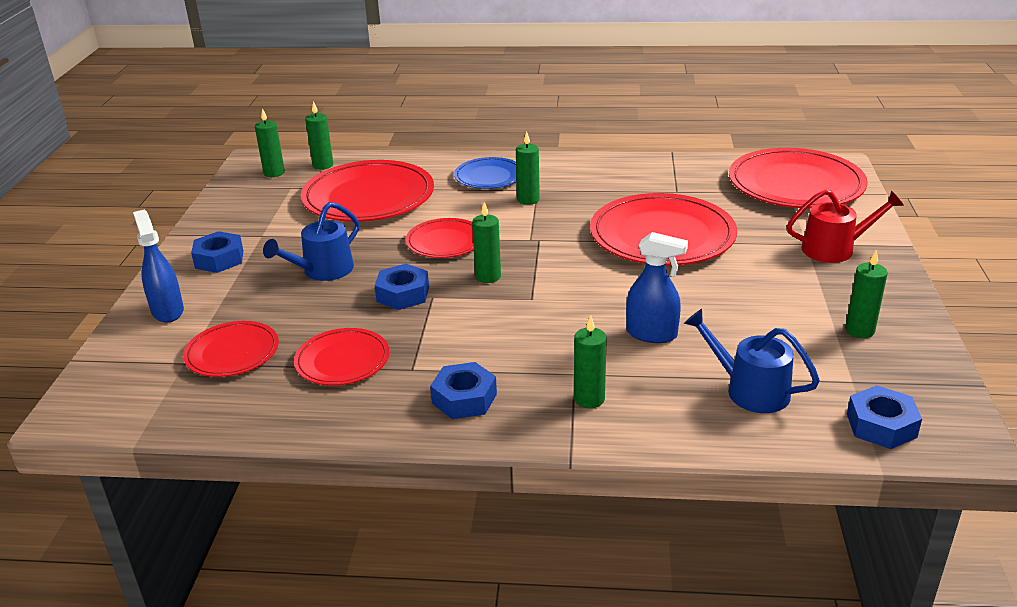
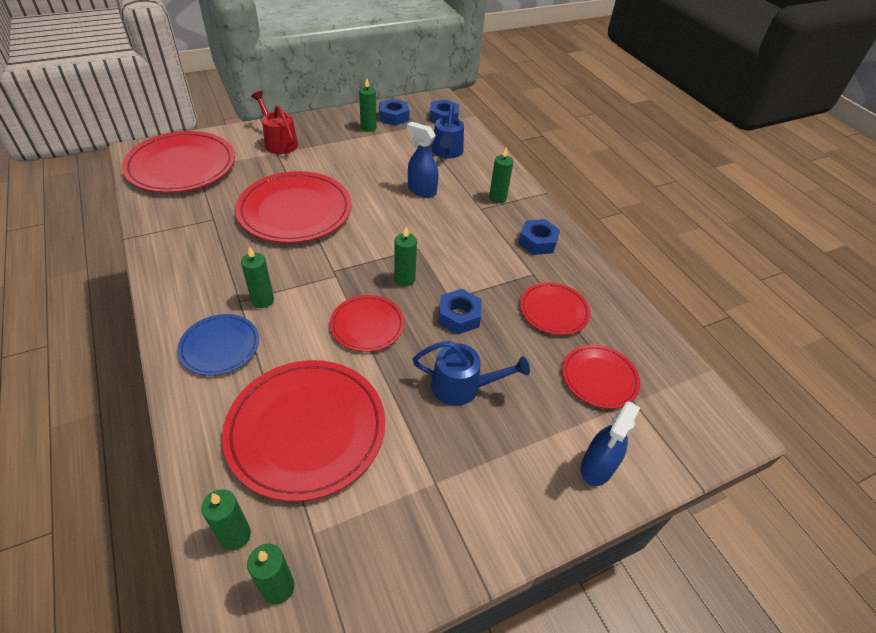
camera: 125 degrees left, 15 degrees up
(219, 259) = (499, 489): blue nut -> blue nut (394, 117)
(652, 334) = (421, 190): blue spray bottle -> blue spray bottle turned 45 degrees counterclockwise

